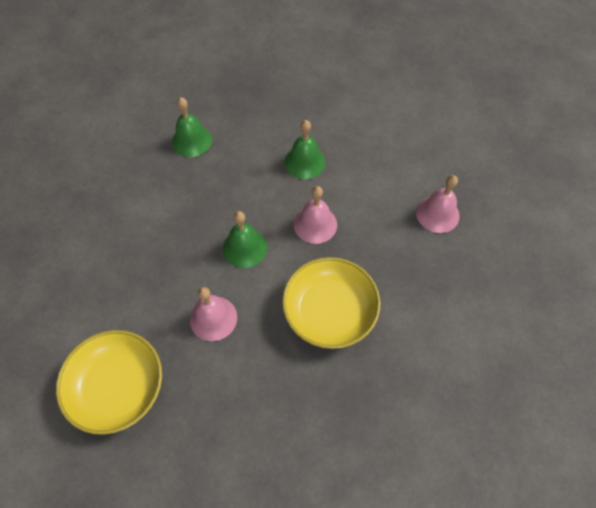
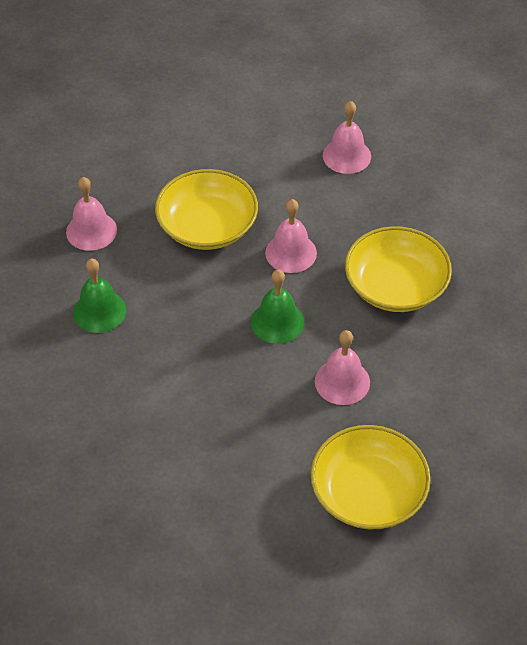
camera: 60 degrees left, 10 degrees down
(256, 102) = (91, 231): none -> pink bell
(304, 162) = (207, 226): green bell -> yellow bowl

